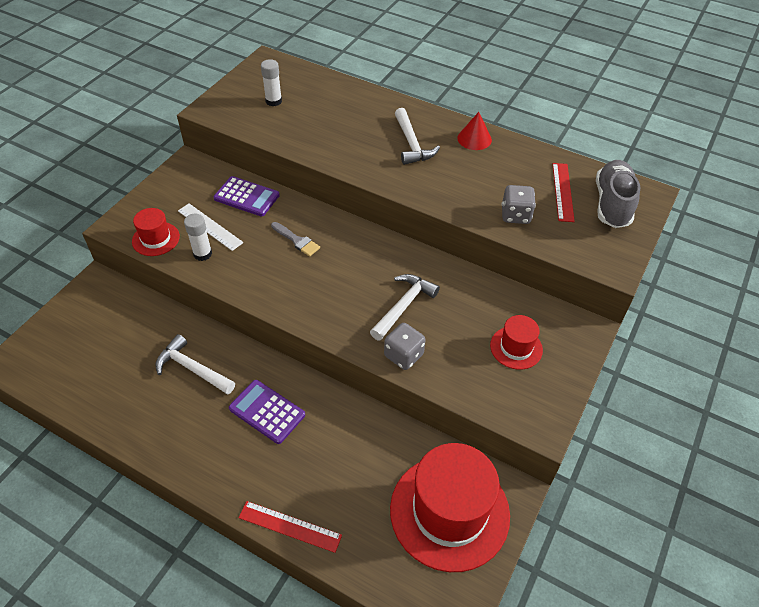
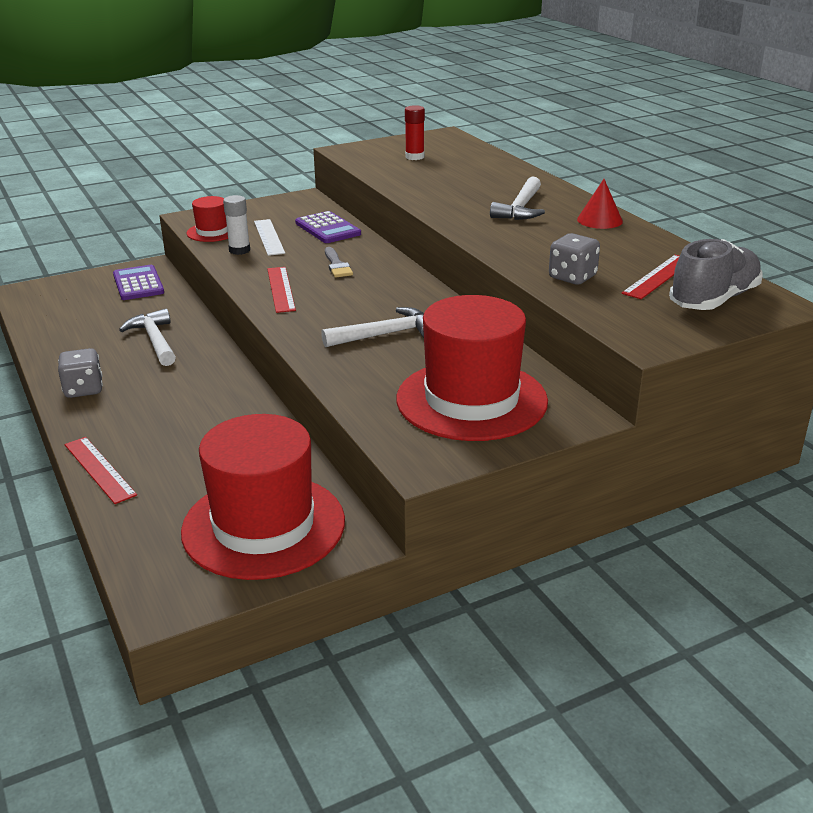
camera: 35 degrees right, 20 degrees down
(267, 412) = (181, 389): purple calculator -> purple calculator (138, 284)
(273, 101) = (414, 157): white glue stick -> red glue stick
(282, 288) = (280, 289): none -> red ruler
(403, 355) = (338, 365): grey dice -> grey dice (84, 389)
(516, 347) = (471, 400): red hat -> red hat, size x2.09

